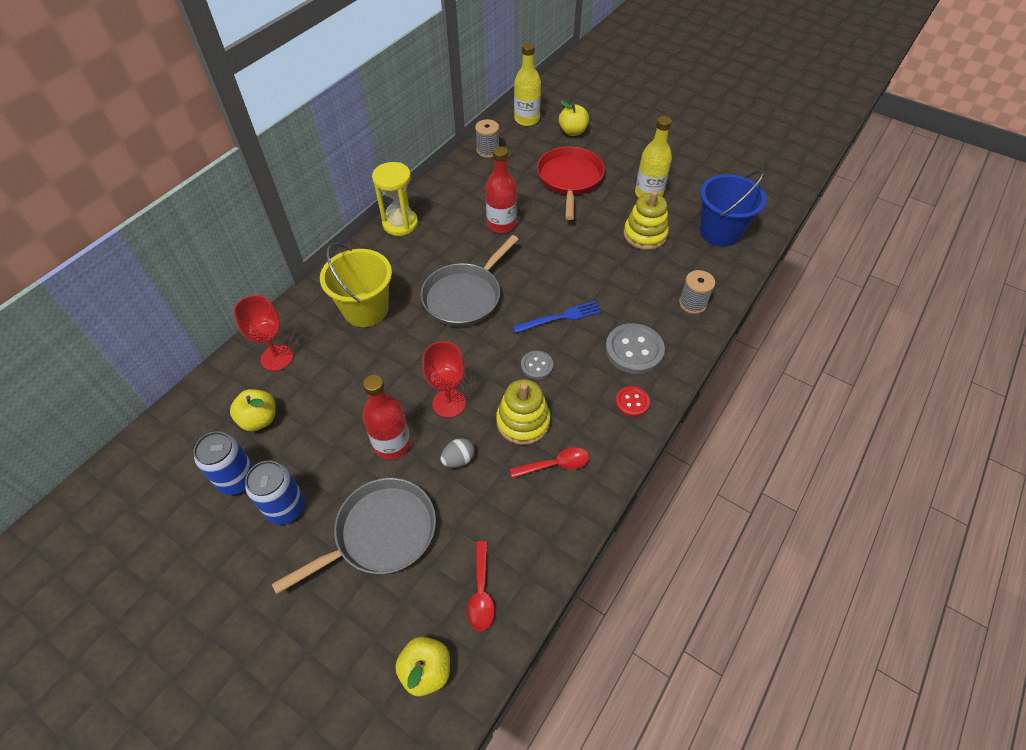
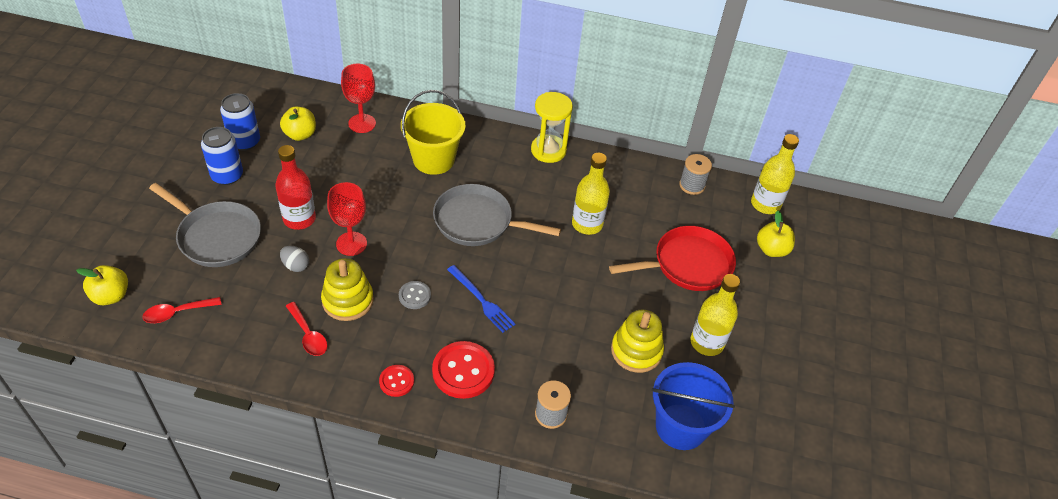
camera: 65 degrees right, 5 degrees down
(501, 224) = (587, 224): red bottle -> yellow bottle
(634, 350) = (463, 371): grey button -> red button

